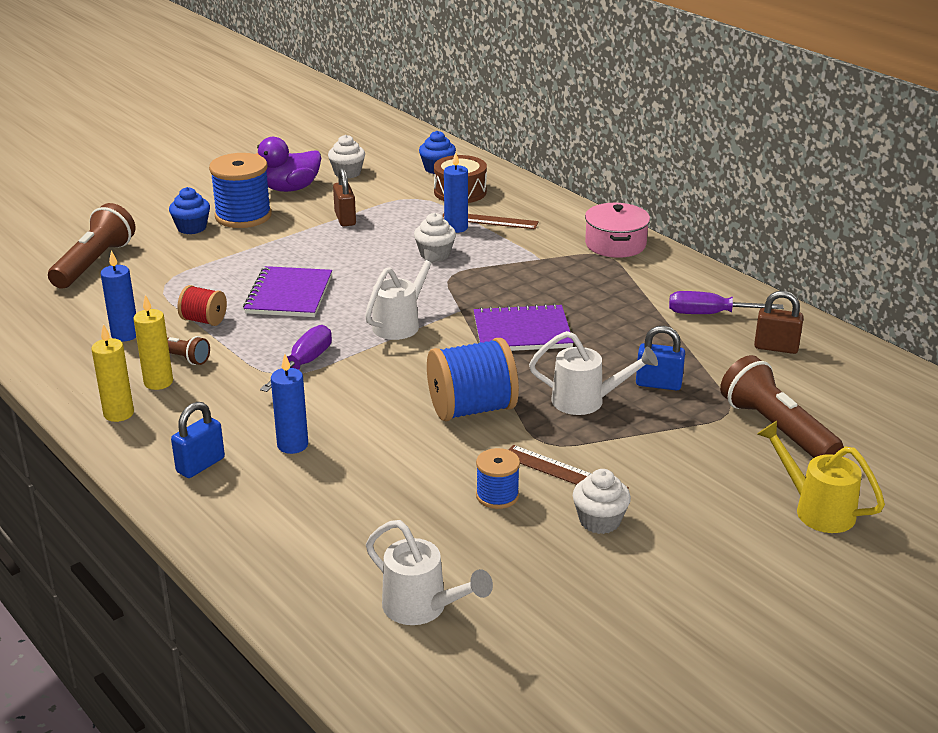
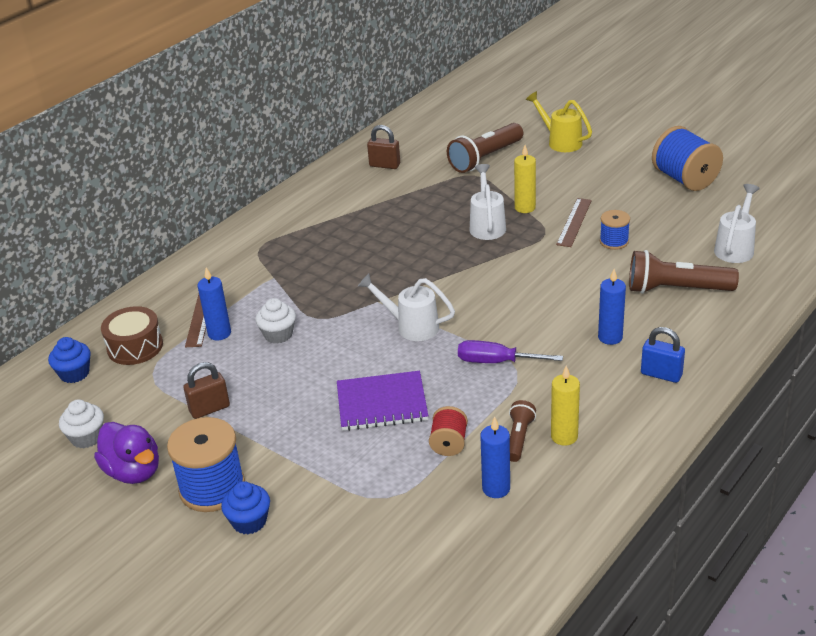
camera: 100 degrees left, 5 degrees up
(94, 263) = (355, 574): brown flashlight -> brown flashlight (676, 289)
(119, 413) = (622, 443): yellow candle -> yellow candle (525, 208)
(471, 409) = (520, 269): blue spool -> blue spool (685, 179)
(522, 332) = (402, 266): purple notebook -> none
(599, 521) = (615, 204): white cupcake -> none
(615, 244) = (238, 245): pink pot -> none
(658, 384) = (451, 202): blue padlock -> none
(709, 314) = (346, 192): purple screwdriver -> none
(776, 347) = (384, 165): brown padlock -> brown padlock turned 75 degrees counterclockwise
(816, 509) = (560, 142): yellow watering can -> yellow watering can turned 105 degrees clockwise

